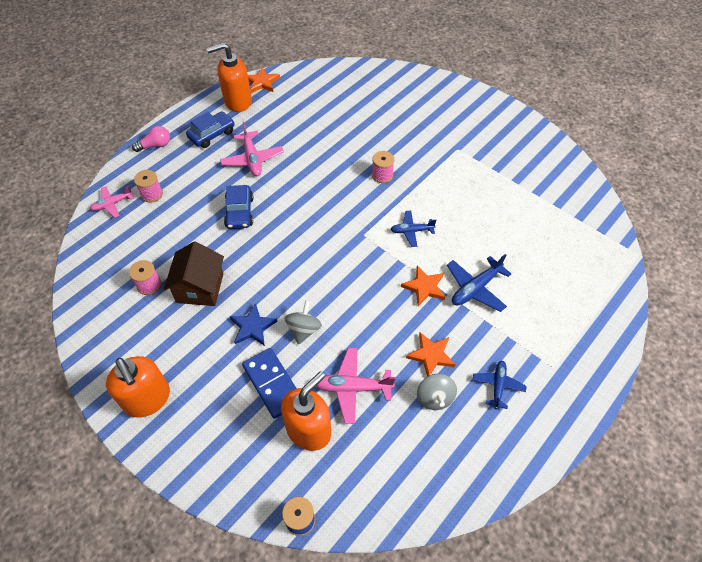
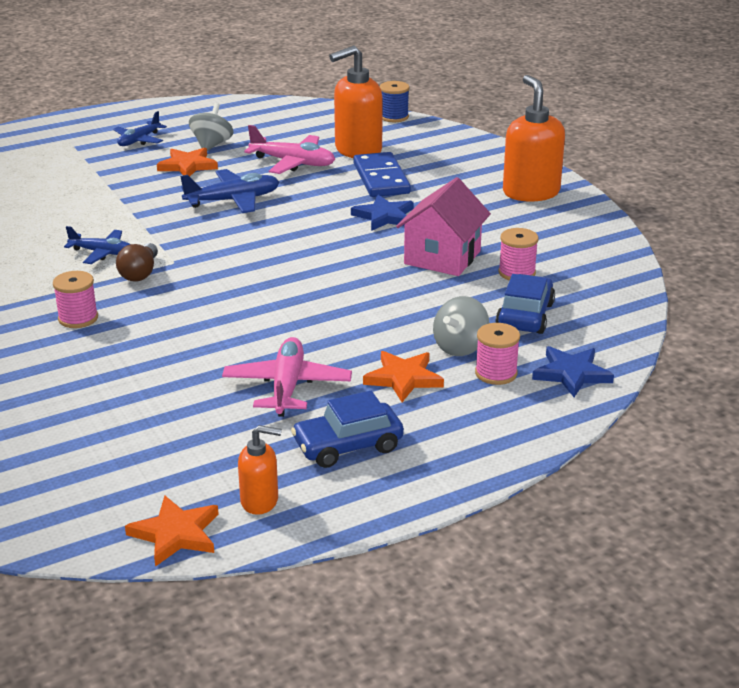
camera: 160 degrees left, 25 degrees down
(112, 204) = (571, 374): pink plane -> blue star
(155, 145) = (475, 451): pink light bulb -> none
(200, 288) = (442, 257): brown house -> pink house
(237, 102) = (260, 501): orange soap dispenser -> orange soap dispenser, size x0.54
(239, 212) = (348, 320): blue car -> blue car (525, 316)
(304, 330) = (321, 204): grey spinning top -> grey spinning top (460, 347)
(376, 219) = (140, 273): none -> brown light bulb
(424, 287) = (141, 207): orange star -> orange star (403, 378)
(475, 288) = (80, 195): blue plane -> blue plane (233, 200)

